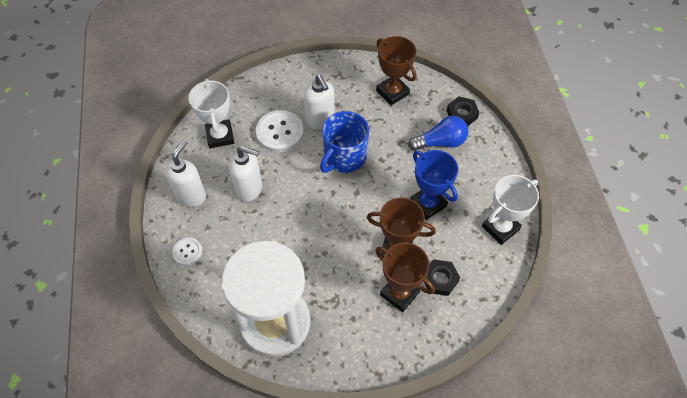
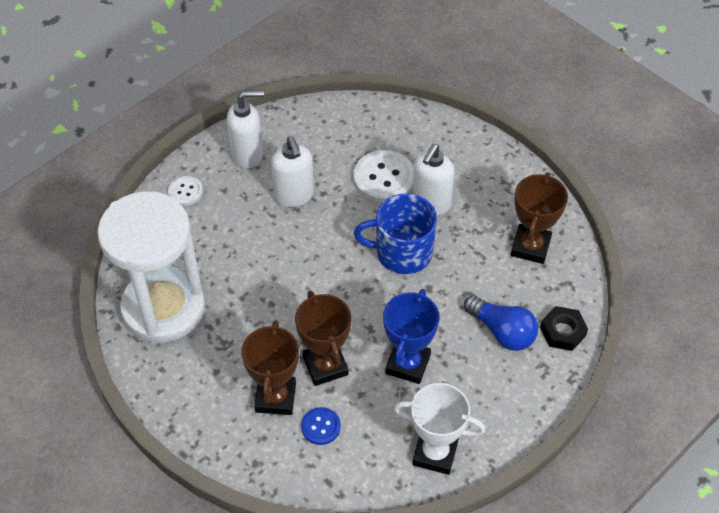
camera: 55 degrees right, 5 degrees down
(220, 136) = (335, 133): white trophy -> none
(440, 279) = (321, 427): black nut -> blue button

